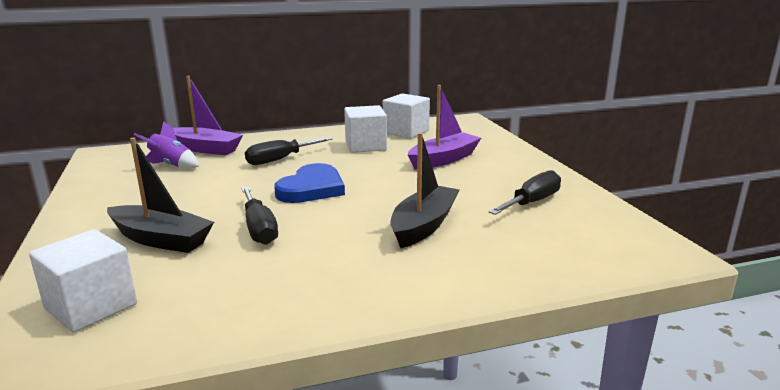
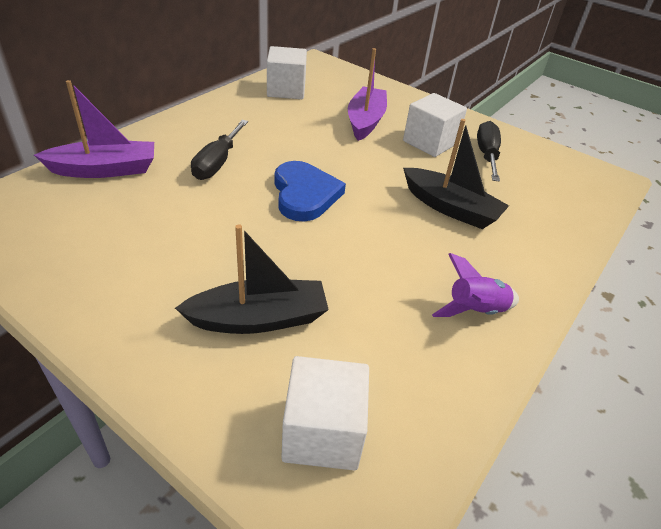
camera: 40 degrees left, 20 degrees up
(171, 165) = (101, 208): purple rocket -> purple rocket (475, 310)
(259, 229) = (331, 264): black screwdriver -> none
(365, 146) = (275, 120): white cube -> white cube (430, 142)
(424, 225) = (450, 208): black boat -> black boat turned 135 degrees clockwise

